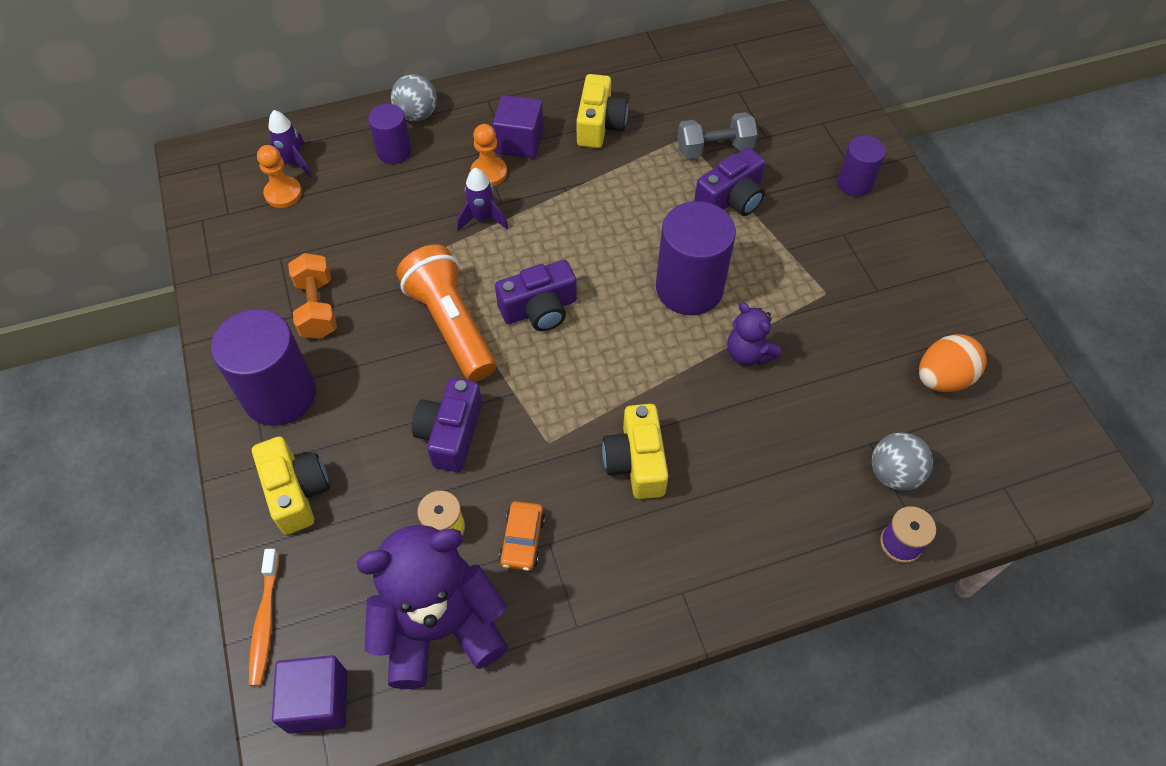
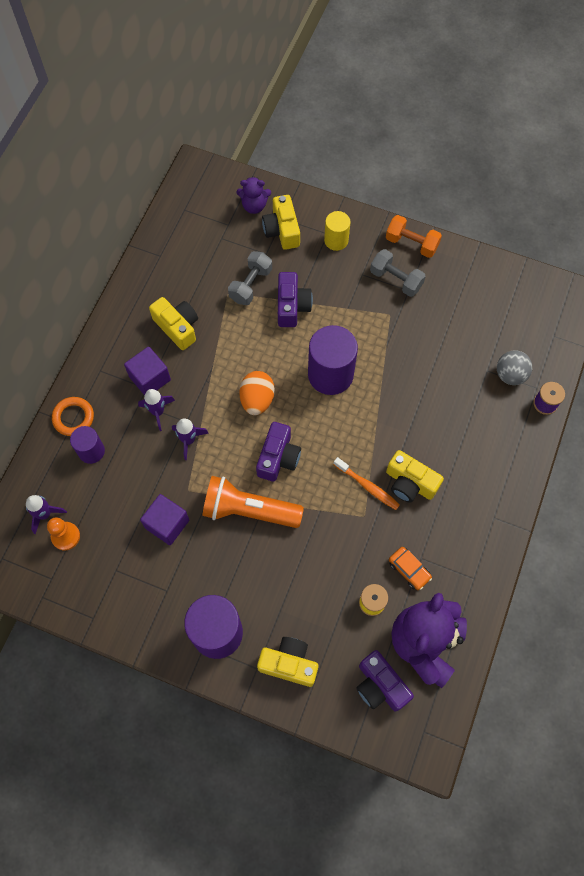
camera: 50 degrees left, 10 degrees up
(265, 622) = (354, 728): orange toothbrush -> orange toothbrush (367, 486)
(317, 308) = (173, 573): orange dumbbell -> orange dumbbell (411, 243)
(318, 701) = (418, 729): purple cube -> purple cube (167, 524)
(417, 115) = (73, 418): grey ball -> orange ring
(451, 434) = (319, 560): purple camera -> purple camera (380, 685)
(489, 173) = (158, 412): orange pawn -> purple rocket
(748, 353) = (393, 380): purple teddy bear -> purple teddy bear (254, 205)
(808, 131) = (282, 230): none -> yellow camera
(854, 183) = (336, 240): purple cylinder -> yellow cylinder
(875, 269) = (396, 280): none -> grey dumbbell
(942, 378) = (480, 308): orange egg -> orange egg (257, 399)

